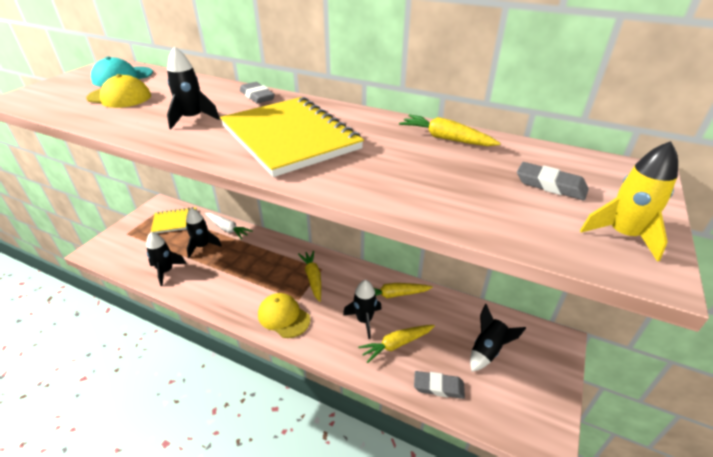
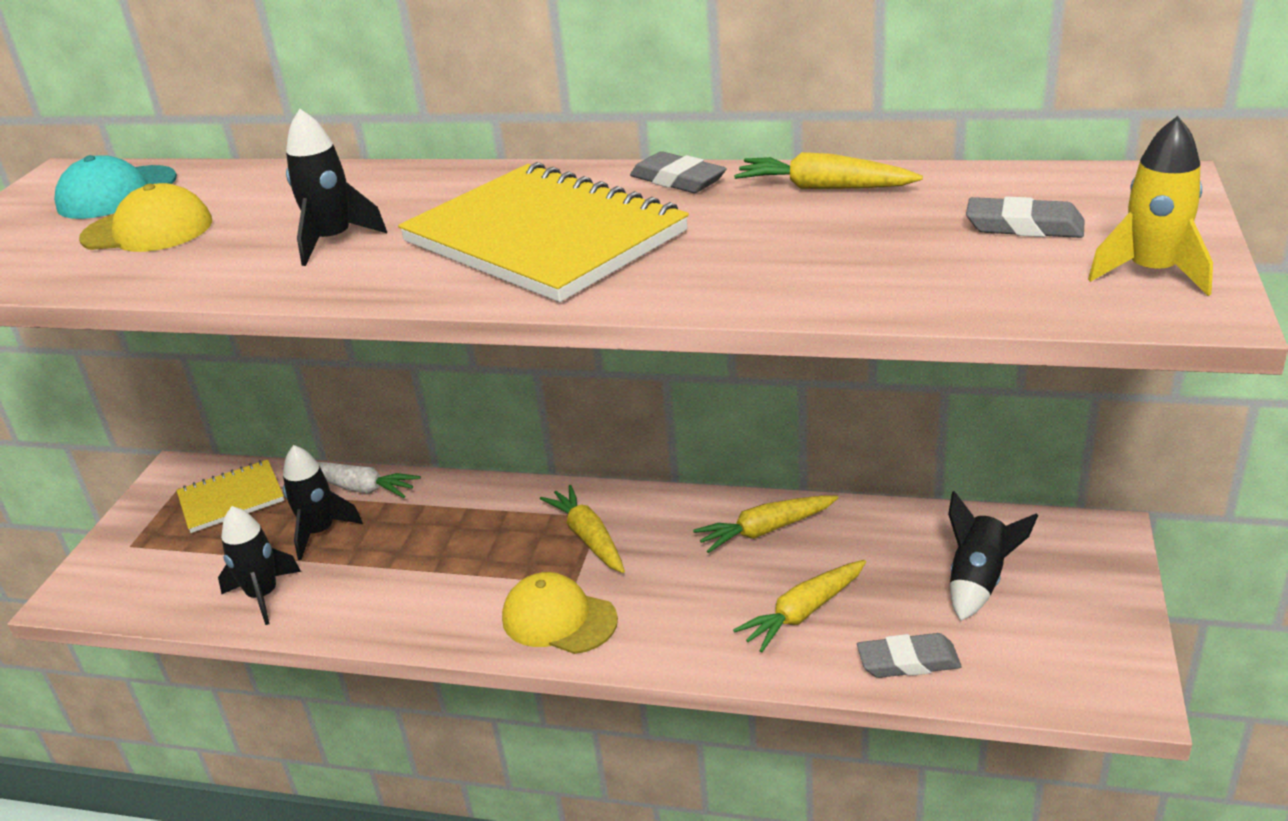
camera: 10 degrees left, 5 degrees down
(257, 96) = (429, 179): grey eraser -> grey eraser (678, 180)
(364, 320) = (724, 587): black rocket -> none

